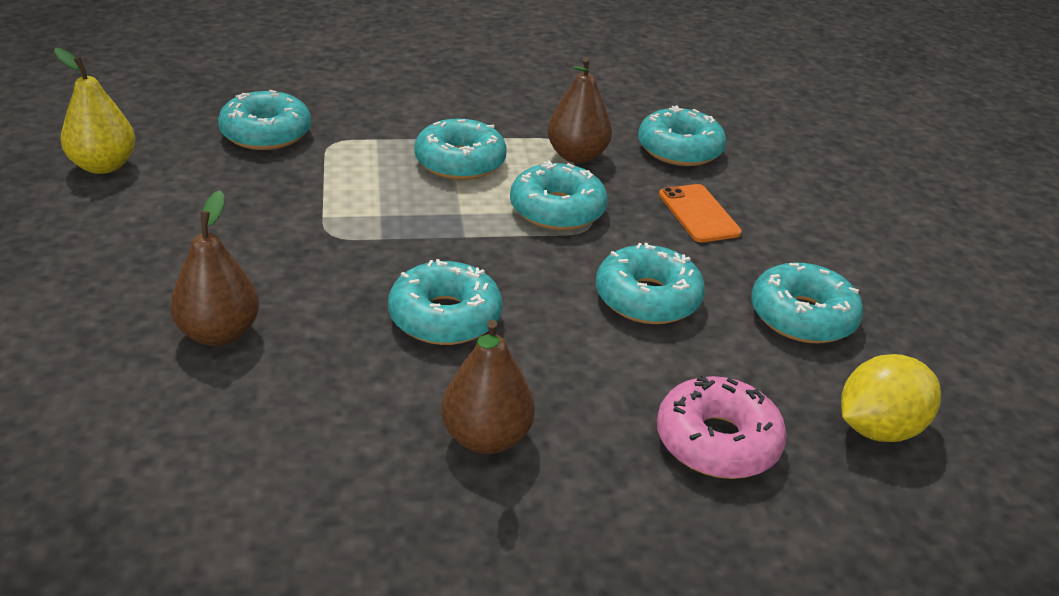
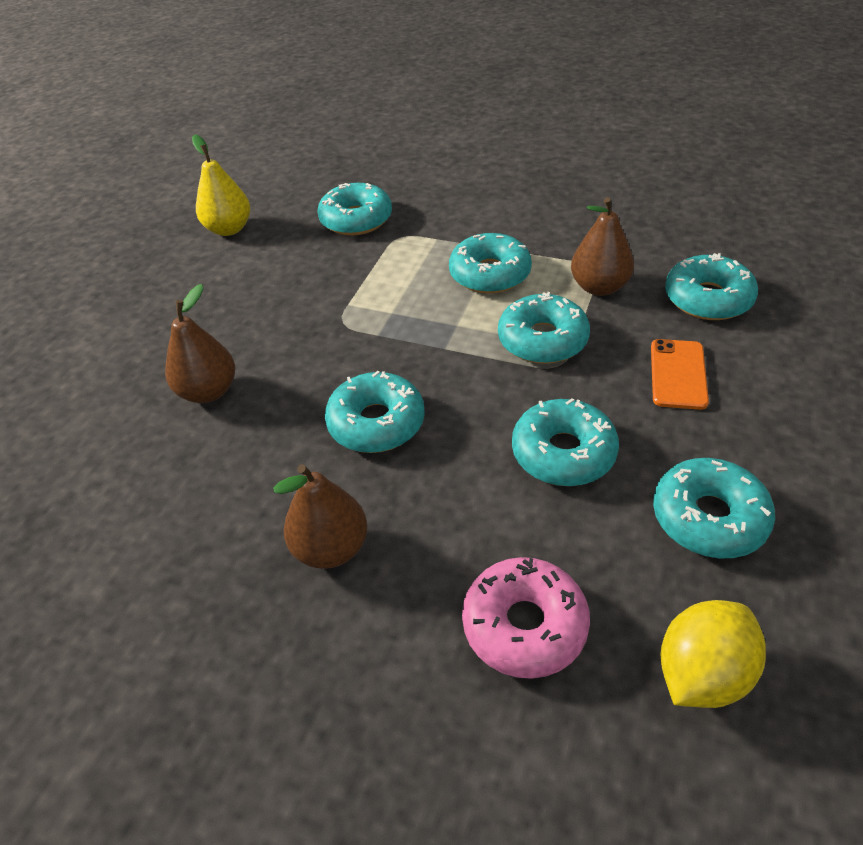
camera: 35 degrees right, 10 degrees up
(878, 429) = (702, 673): yellow lemon -> yellow lemon turned 45 degrees counterclockwise

